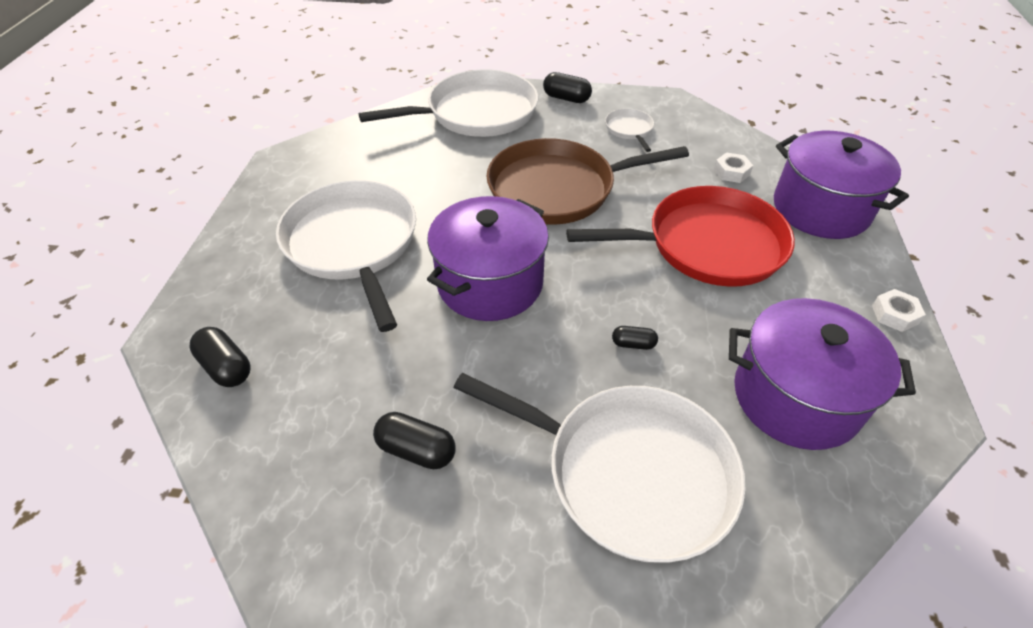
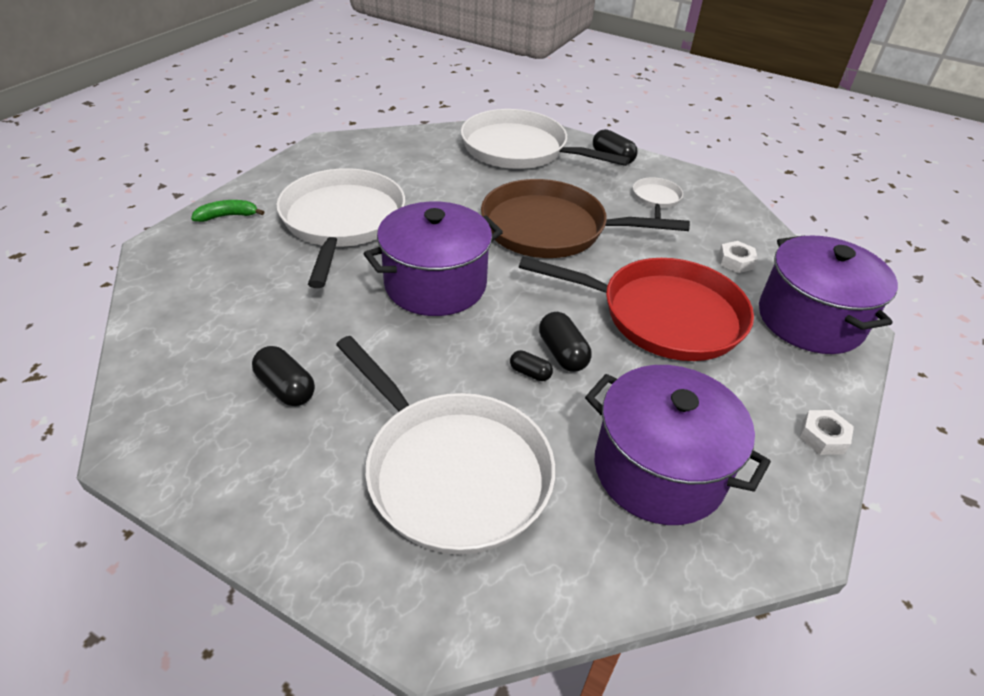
camera: 20 degrees right, 5 degrees down
(224, 277) = (227, 216): none -> green banana
(226, 367) = (185, 280): black capsule -> black capsule (562, 353)
(477, 113) = (519, 149): white pan -> white pan turned 150 degrees counterclockwise

